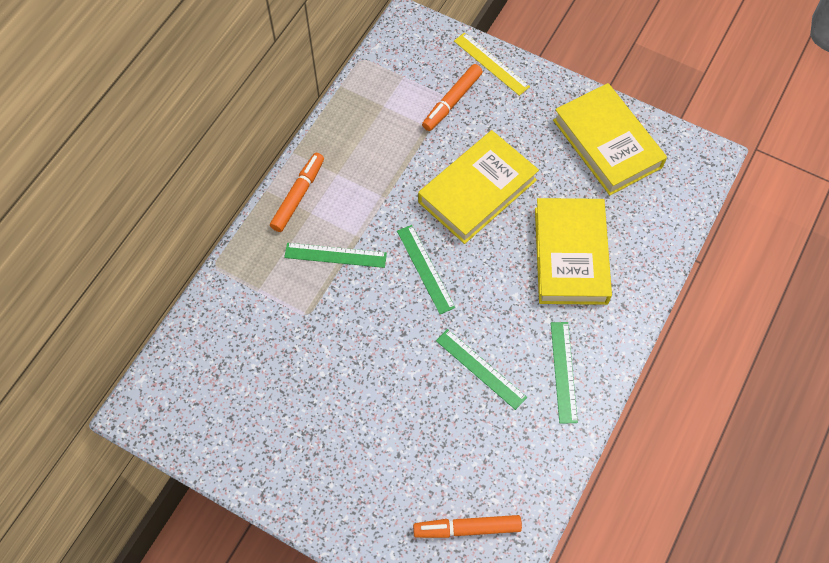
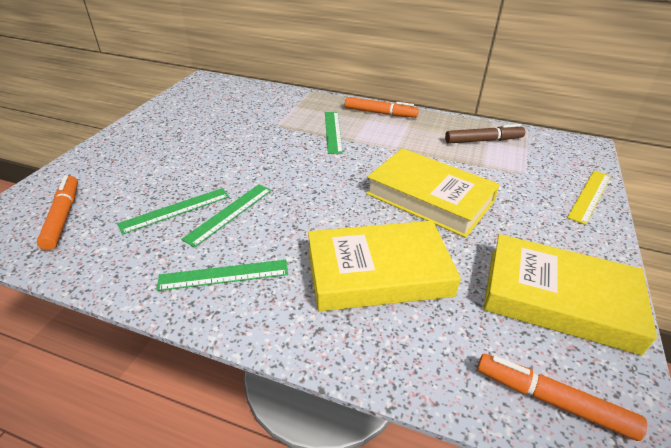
camera: 80 degrees right, 25 degrees down
(382, 110) = (483, 140): none -> brown marker
(425, 269) = (332, 174): green ruler -> green ruler (175, 210)
(452, 101) = (522, 175): orange marker -> orange marker (552, 400)
(607, 143) = (559, 299): yellow book -> yellow book turned 60 degrees clockwise

